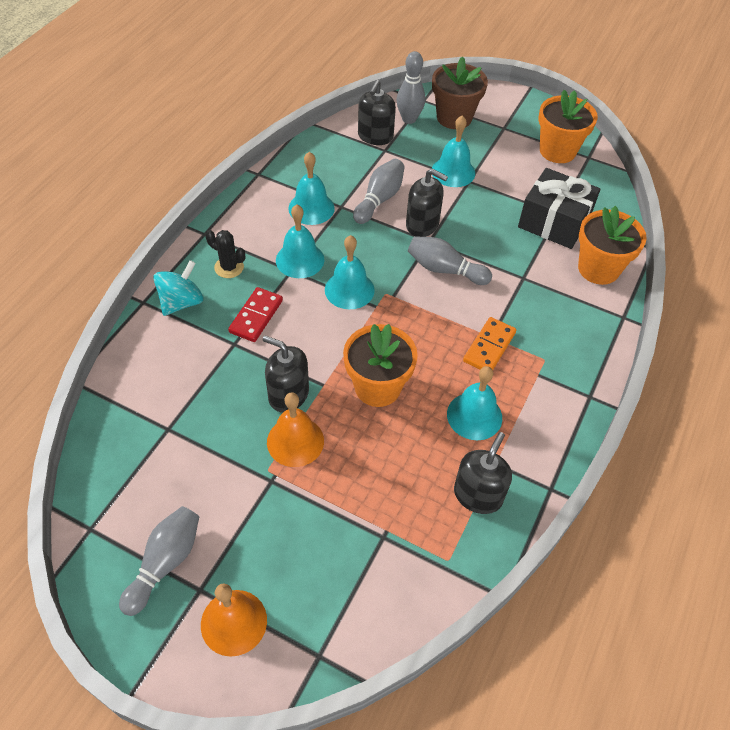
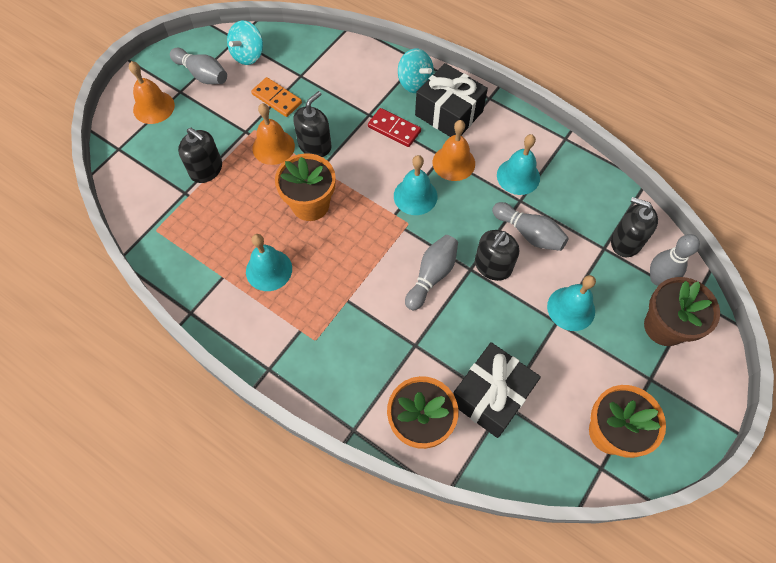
camera: 100 degrees right, 10 degrees up
(126, 504) = (248, 55): none -> turquoise spinning top
(229, 267) = (449, 113): black cactus -> black gift
(300, 260) = (453, 163): turquoise bell -> orange bell
(478, 495) = (199, 258): black soap dispenser -> black soap dispenser (206, 169)
(489, 347) = (336, 296): orange domino -> orange domino (277, 99)

